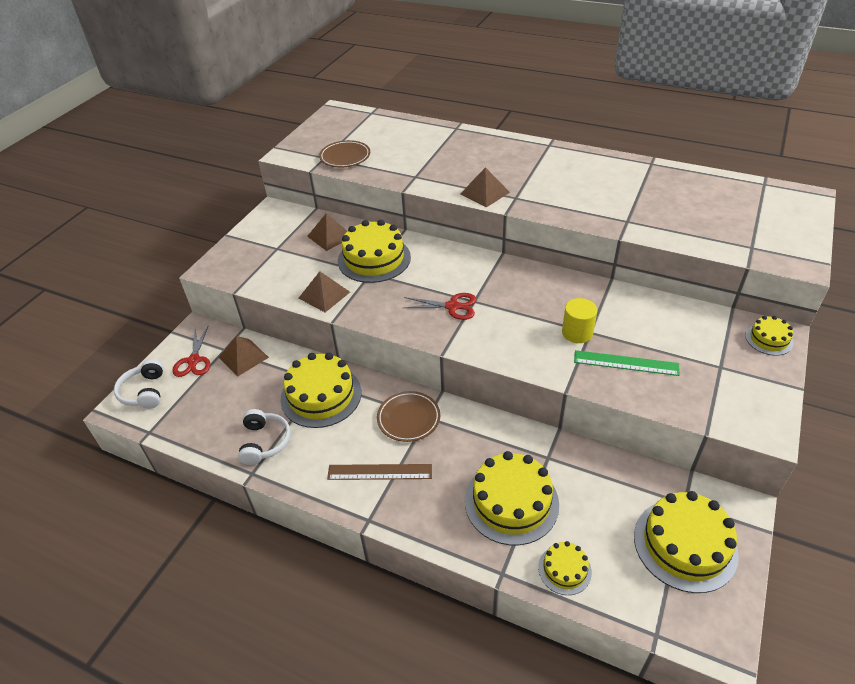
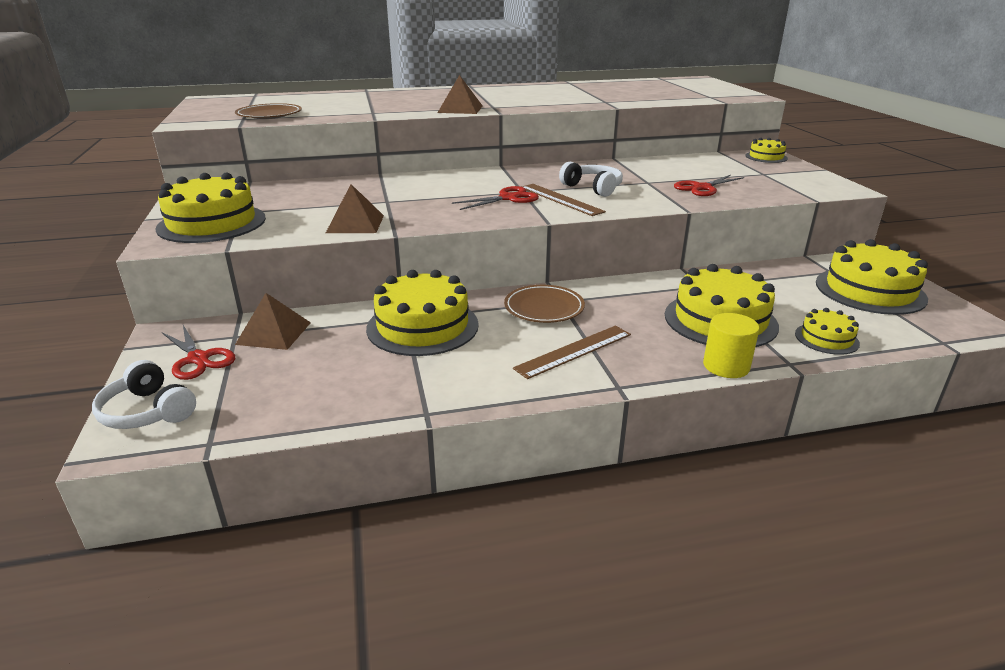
camera: 40 degrees left, 15 degrees down
(265, 442) = (405, 383): white headphones -> white headphones (593, 188)
(330, 236) = (298, 192): brown pyramid -> none
(374, 259) = (376, 193): yellow cake -> yellow cake (212, 223)
(488, 326) = (560, 199): none -> brown ruler
(577, 332) = (639, 185): yellow cylinder -> yellow cylinder (726, 366)
(626, 363) = (702, 188): green ruler -> red scissors

